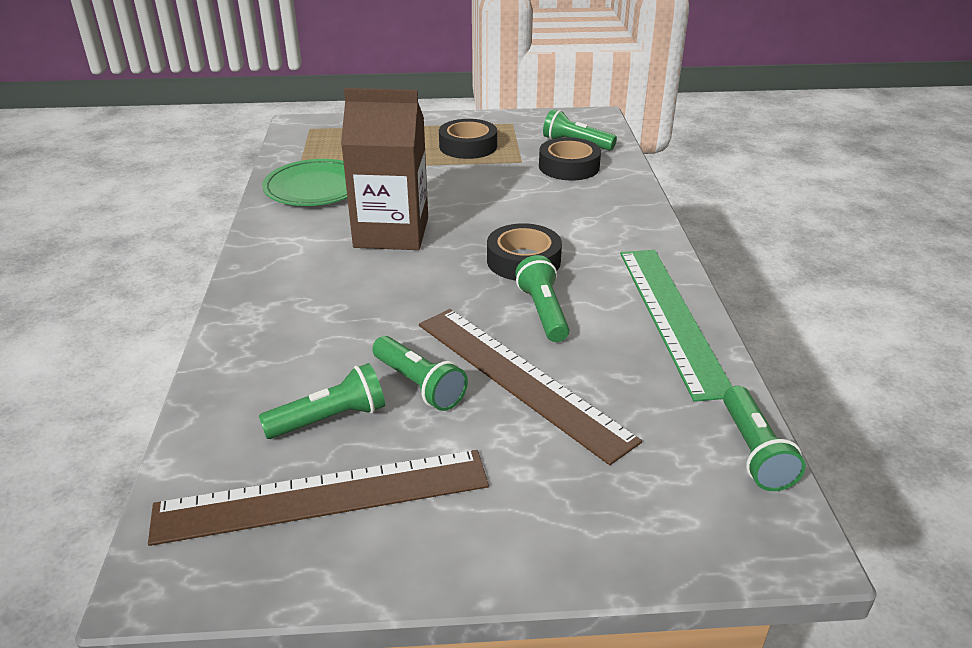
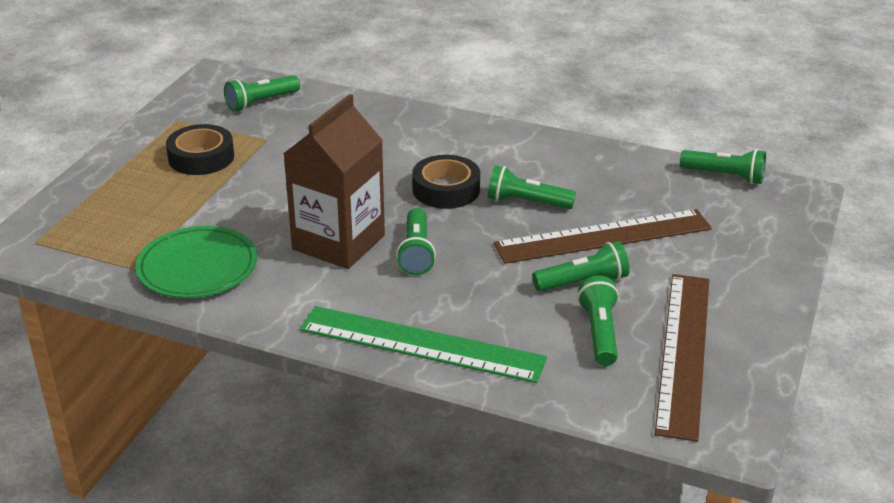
camera: 65 degrees left, 0 degrees up
(402, 273) = (416, 253): none -> green flashlight
(569, 167) = (303, 120): black tape -> none
(671, 317) = (571, 154): green ruler -> green ruler (421, 344)

